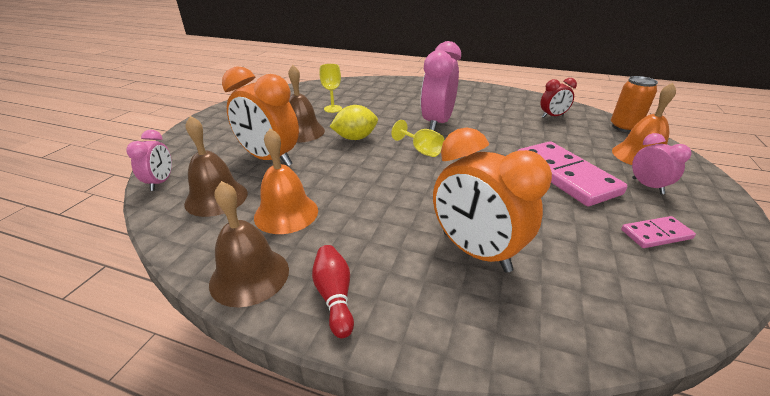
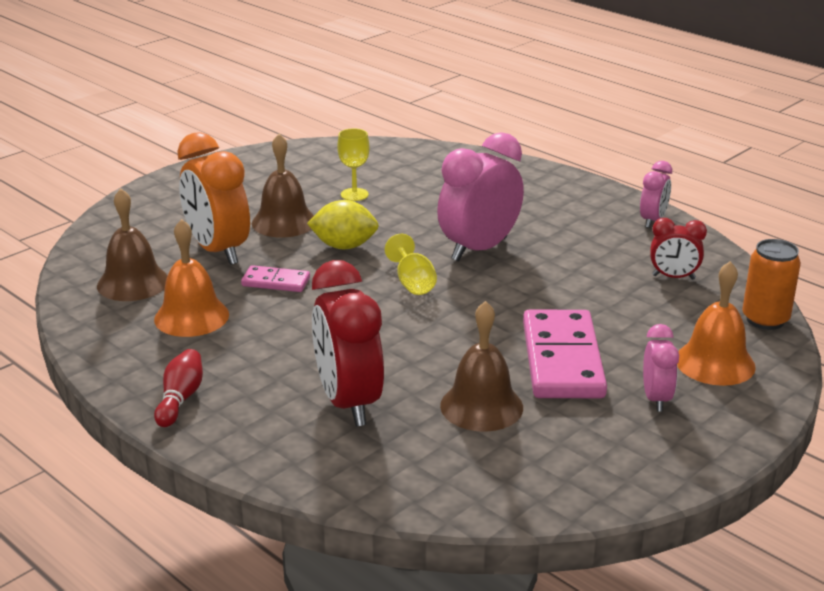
camera: 25 degrees right, 5 degrees down
(161, 182) = (87, 251): pink clock -> pink clock (653, 221)
(249, 276) = (120, 363): brown bell -> brown bell (481, 406)
(475, 252) = (348, 403): orange clock -> red clock
(656, 234) = (575, 445): pink domino -> pink domino (276, 282)

